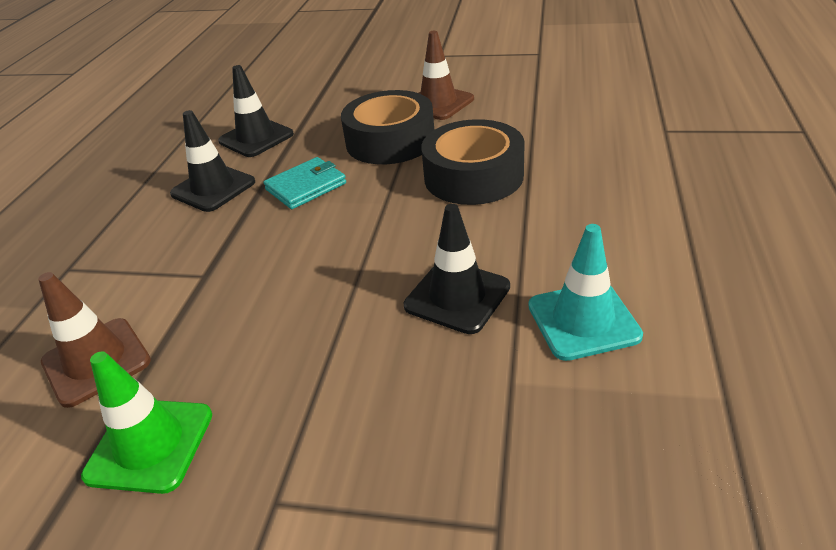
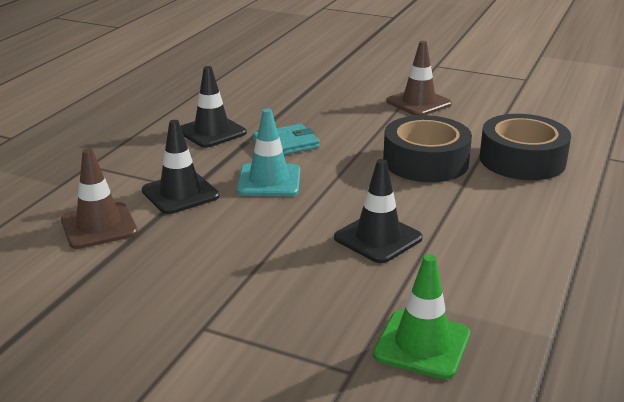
camera: 10 degrees right, 10 degrees down
(150, 445) = (126, 280): green traffic cone -> green traffic cone (422, 344)
(256, 138) = (256, 102): black traffic cone -> black traffic cone (180, 193)
(390, 141) = (366, 124): black tape -> black tape (522, 160)
(583, 320) = (469, 271): turquoise traffic cone -> turquoise traffic cone (269, 181)

